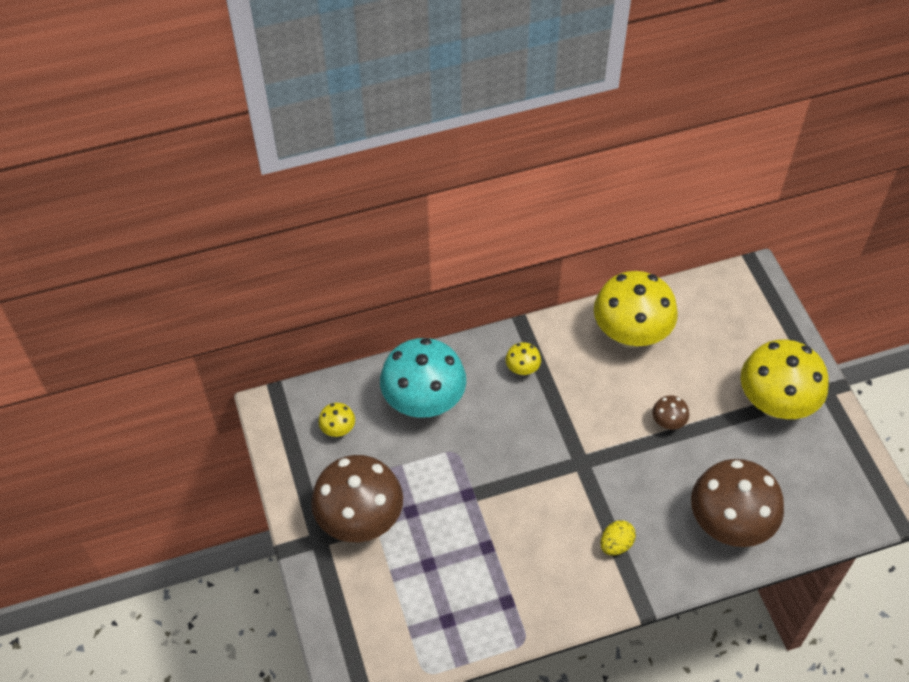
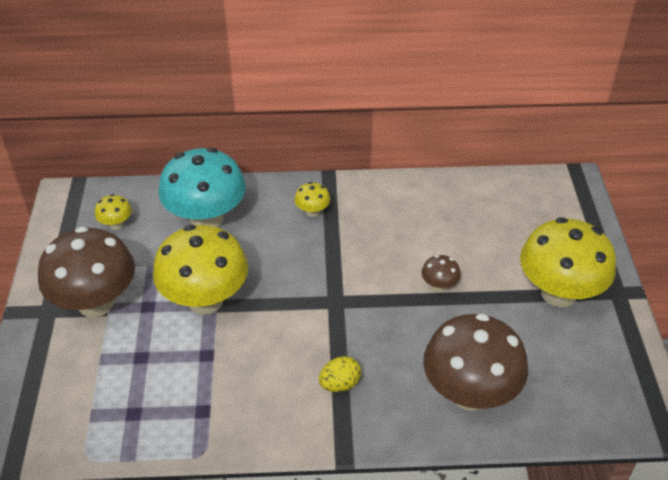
camera: 15 degrees right, 10 degrees down
(631, 334) = (430, 205): yellow mushroom -> yellow mushroom (205, 300)

